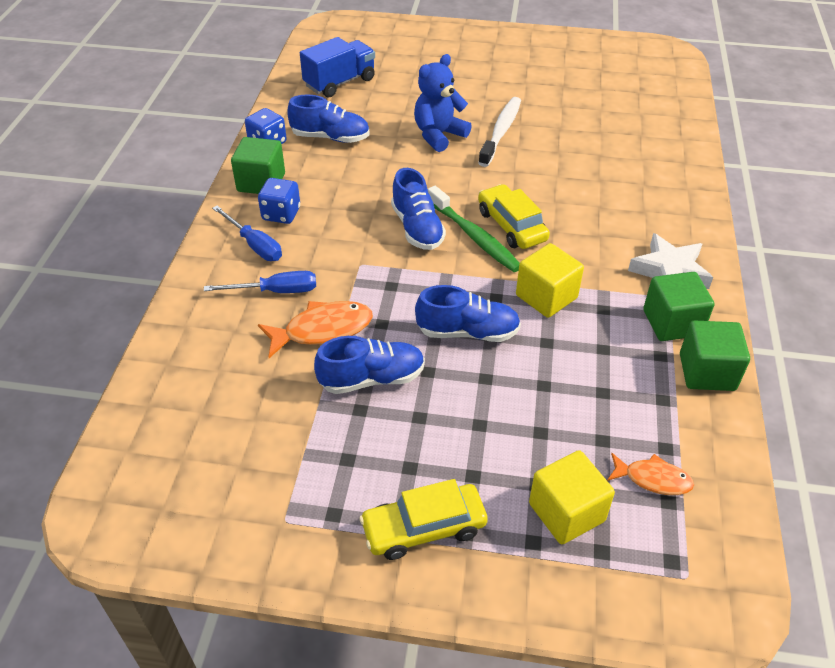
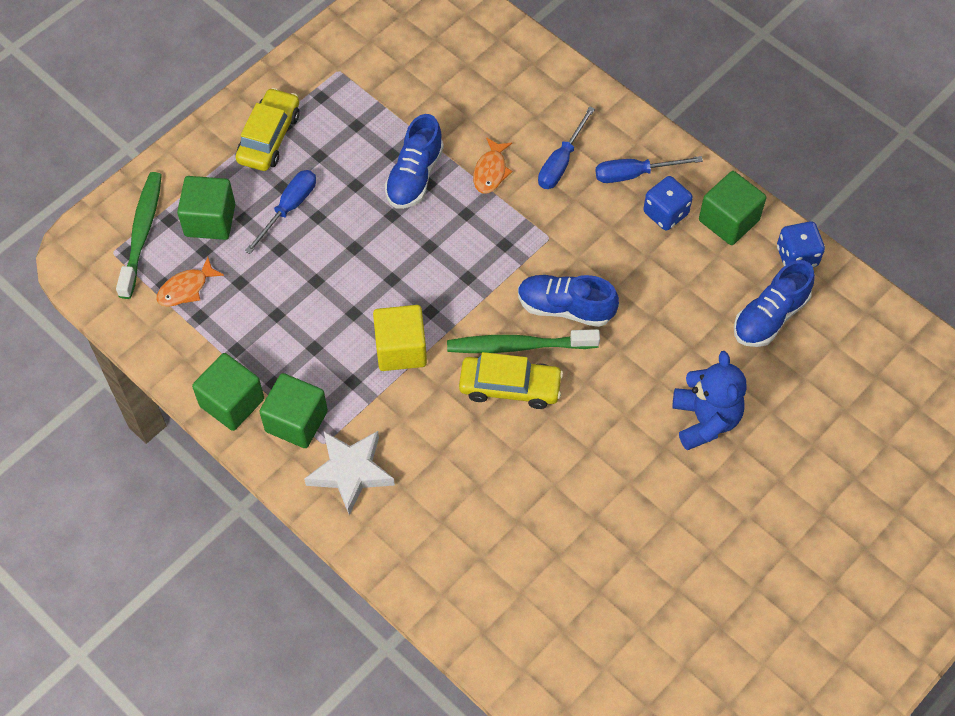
camera: 125 degrees right, 15 degrees up
(322, 330) = (491, 171): orange fish -> orange fish, size x0.64
(339, 82) = (883, 385): blue truck -> none
(467, 332) = (409, 266): blue shoe -> none
(491, 453) = (289, 208): none -> blue screwdriver
(500, 132) = (669, 485): white toothbrush -> none
(566, 512) = (210, 220): yellow cube -> green cube
(641, 565) = (141, 234): none -> green toothbrush

